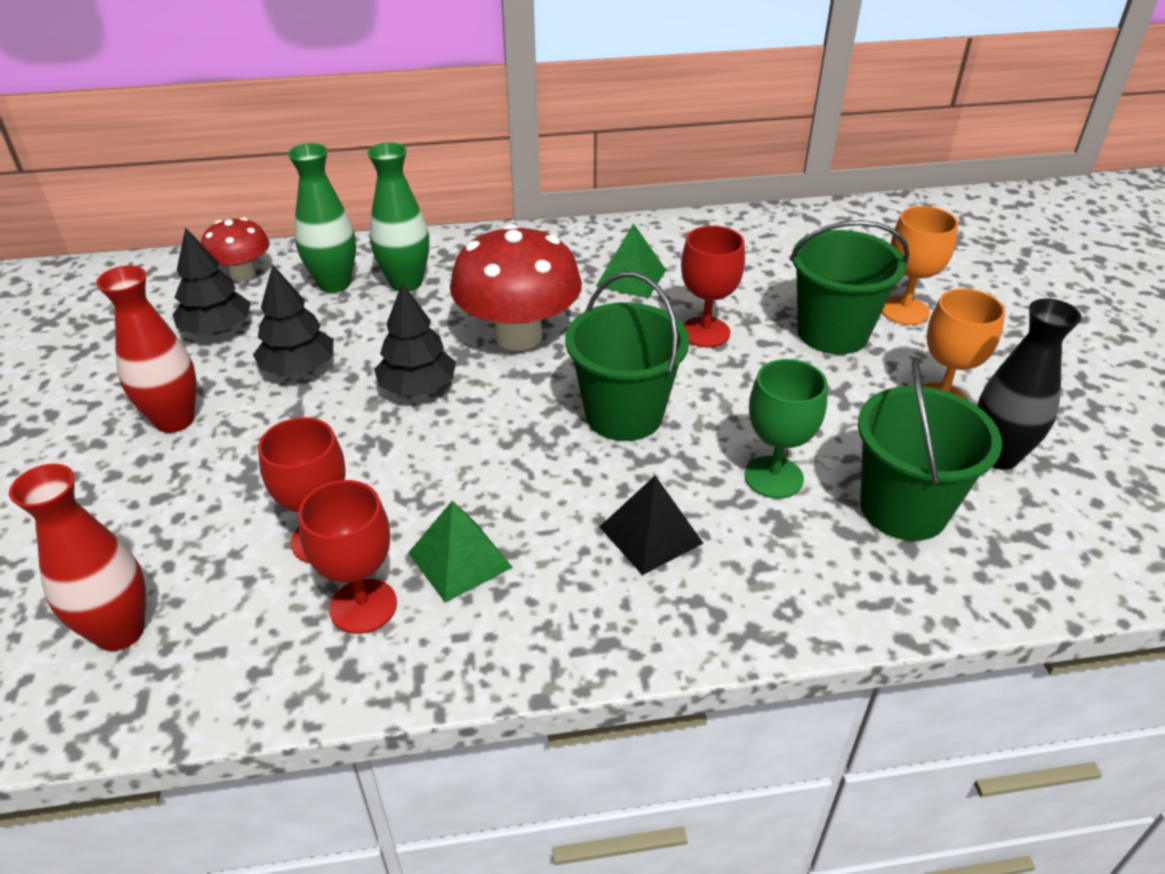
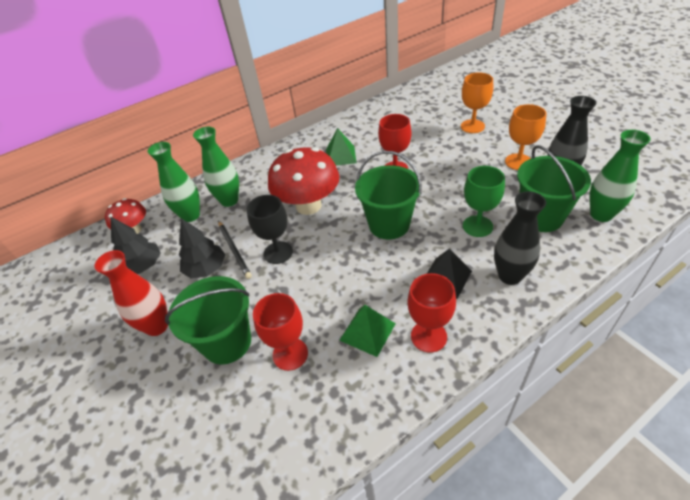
camera: 20 degrees left, 5 degrees up
(120, 631) = (217, 458): red vase -> none
(358, 358) = (234, 250): none -> black pencil
(363, 606) = (338, 379): red goblet -> red goblet (428, 336)
(418, 387) = (278, 252): black tree -> black goblet
(763, 579) = (509, 276): none -> black vase
(832, 333) = (450, 148): green bucket -> green bucket (227, 342)
(1026, 551) = (601, 214): none -> green vase

